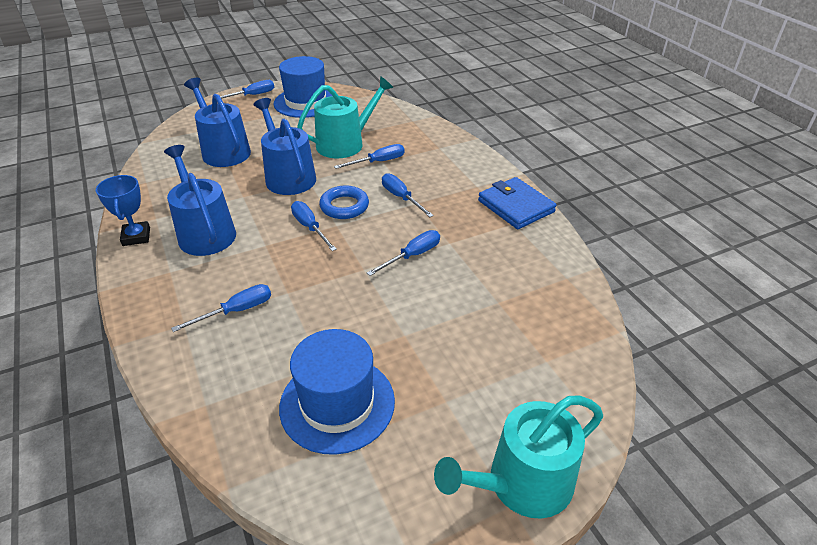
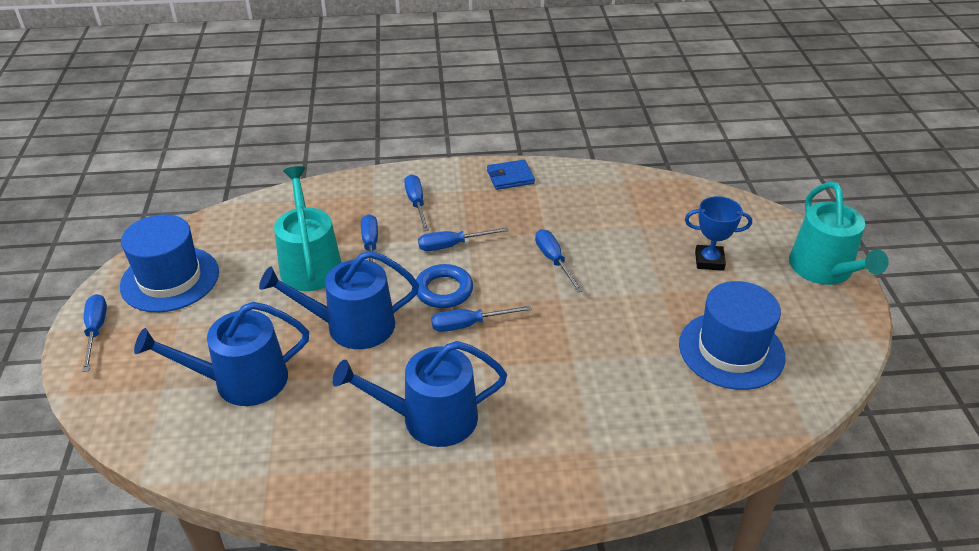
camera: 70 degrees left, 0 degrees up
(136, 237) = (403, 490): blue trophy -> blue trophy (709, 261)
(236, 311) = (587, 404): blue screwdriver -> blue screwdriver (416, 204)
(516, 206) = (510, 177): blue wallet -> blue wallet, size x0.66

